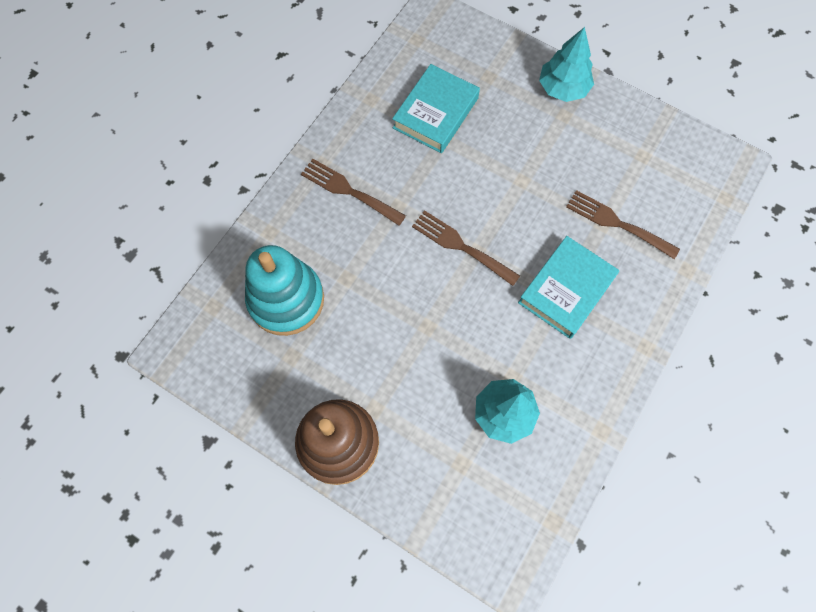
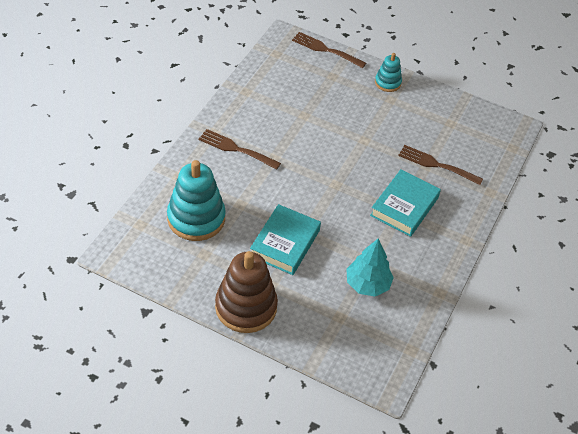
camera: 10 degrees left, 20 degrees down
(436, 113) = (295, 99): turquoise book -> turquoise book (285, 243)
(461, 246) = (324, 182): brown fork -> brown fork (325, 50)
(563, 88) = (387, 83): turquoise tree -> turquoise stacking toy

